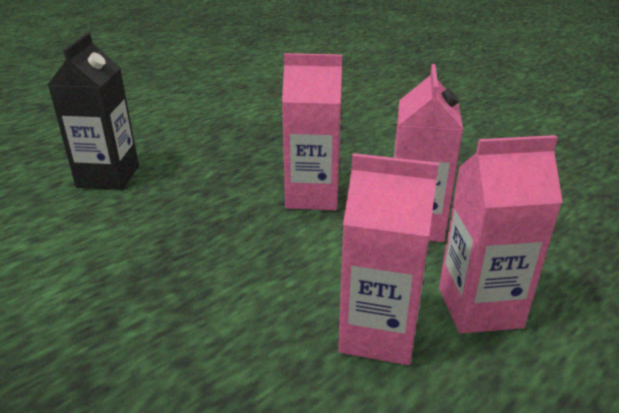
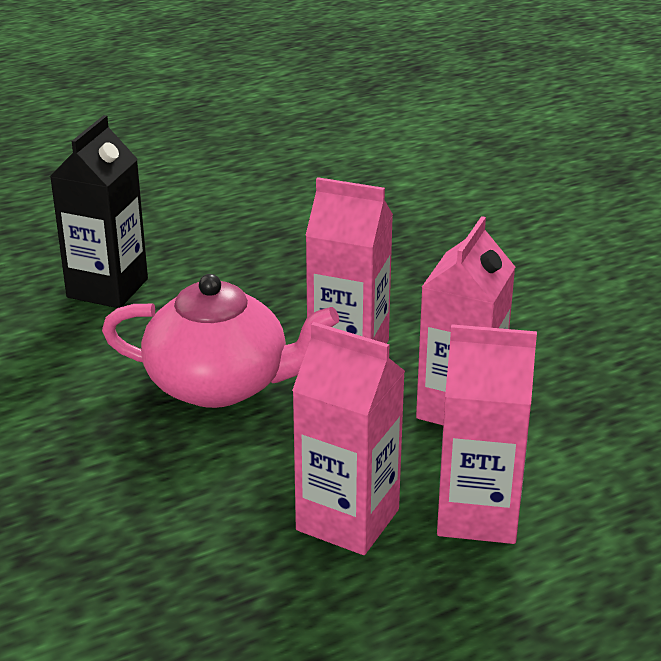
camera: 15 degrees right, 0 degrees up
(223, 235) = (221, 384): none -> pink teapot

